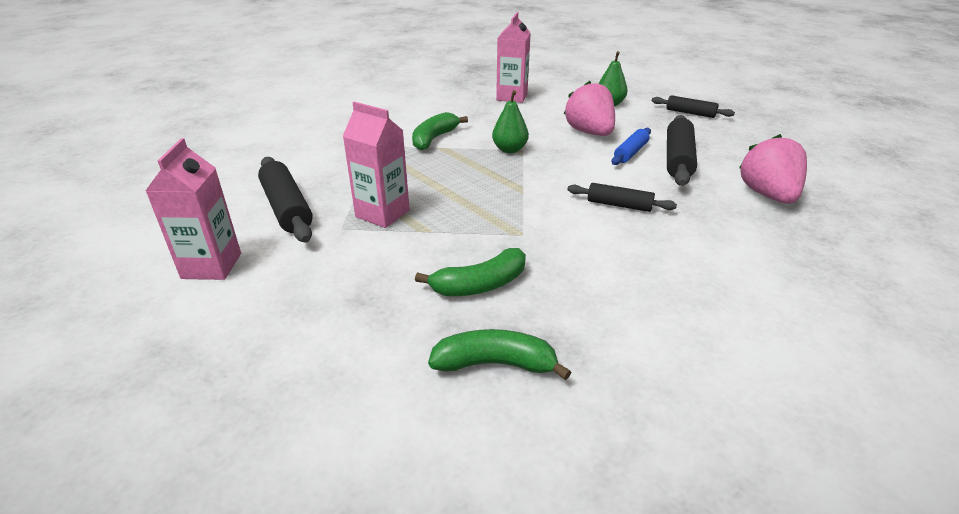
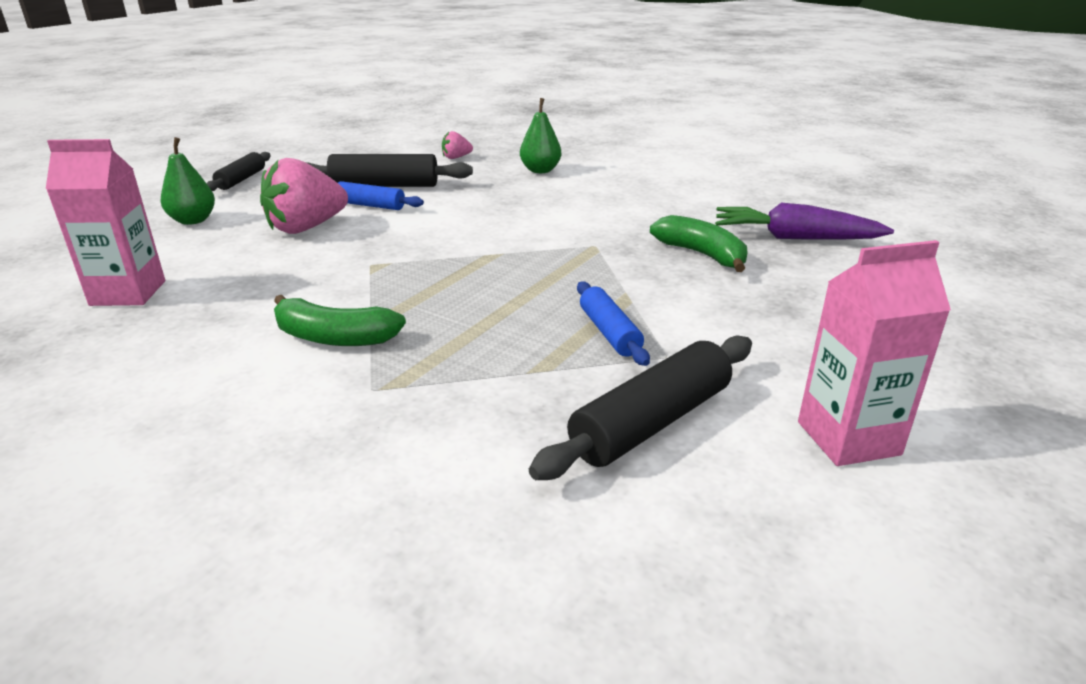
camera: 105 degrees left, 5 degrees down
(382, 214) = (609, 332): pink carton -> blue rolling pin
(495, 364) = (794, 238): green banana -> purple carrot
(509, 149) = (372, 272): green pear -> green pear (540, 170)
(619, 205) = (506, 207): black rolling pin -> none
(768, 195) = (456, 157): pink strawberry -> pink strawberry, size x0.47

